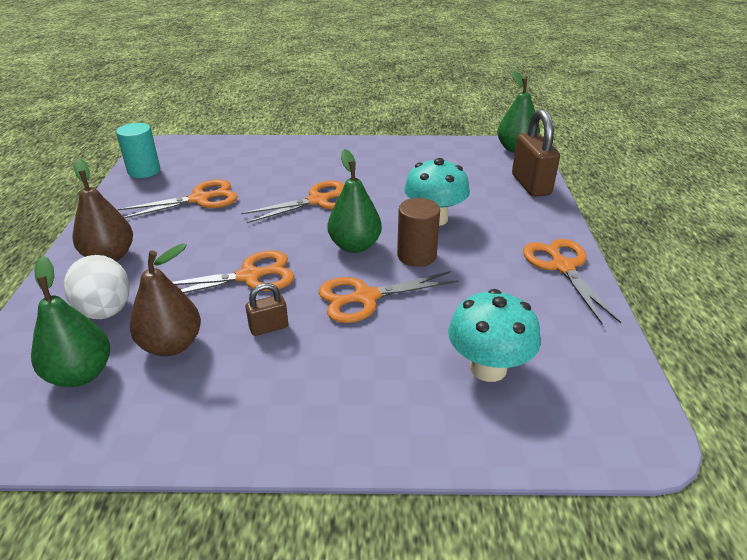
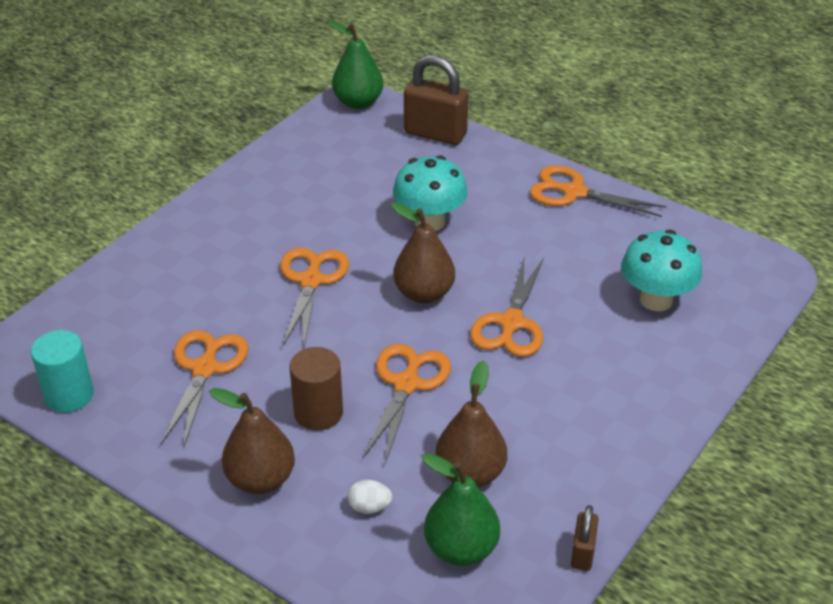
camera: 55 degrees left, 5 degrees up
(106, 311) = (369, 507): white egg -> white egg, size x0.48
(269, 327) = (500, 400): brown padlock -> brown padlock (582, 553)
(355, 246) = (423, 293): green pear -> brown pear
(416, 256) = (479, 263): brown cylinder -> brown cylinder (318, 413)

